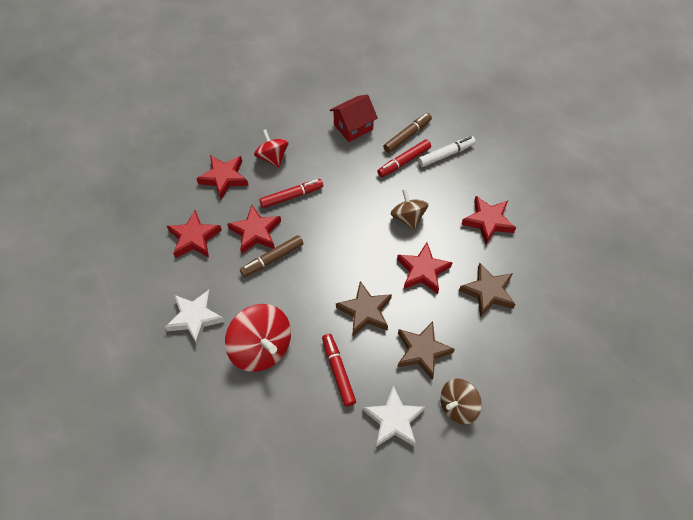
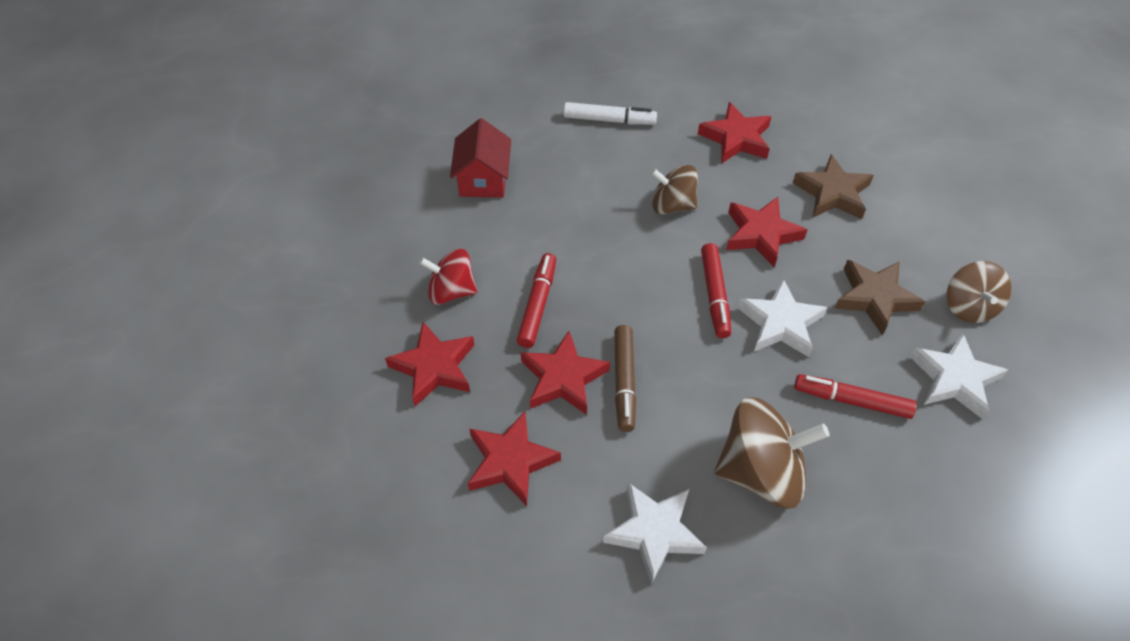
camera: 55 degrees left, 5 degrees down
(261, 348) = (761, 471): red spinning top -> brown spinning top
(365, 311) = (780, 323): brown star -> white star
(404, 161) = (584, 162): red marker -> red marker (714, 294)
(407, 136) = (548, 138): brown marker -> none
(445, 154) = (609, 120): white marker -> white marker turned 90 degrees clockwise

